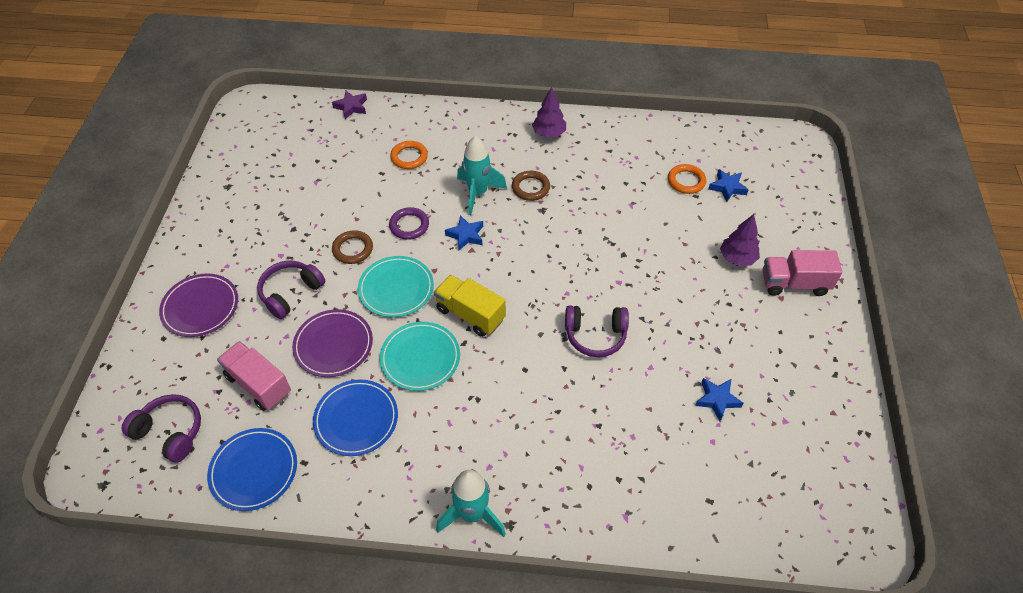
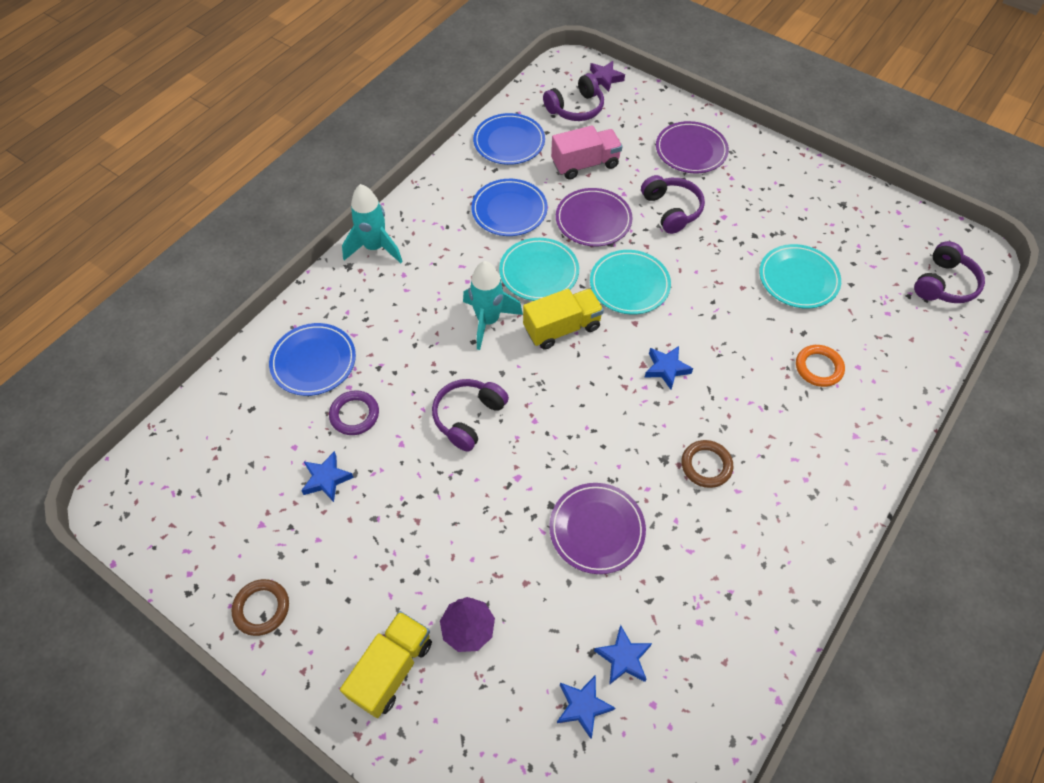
camera: 120 degrees right, 5 degrees up
(289, 115) = (944, 284): none -> purple headphones
(328, 190) = (798, 279): none -> turquoise plate
(351, 107) = (937, 346): purple star -> purple star (604, 79)
(353, 249) = (700, 270): brown ring -> brown ring (261, 608)
(409, 225) = (708, 326): purple ring -> purple ring (354, 415)
(478, 193) = (724, 408): turquoise rocket -> turquoise rocket (488, 321)
(549, 133) = (796, 538): purple tree -> none
(620, 224) = (597, 529): none -> purple plate
(630, 482) = (313, 361): none -> blue plate
(686, 181) = (623, 658): orange ring -> blue star
(794, 283) = (392, 669): pink truck -> yellow truck

